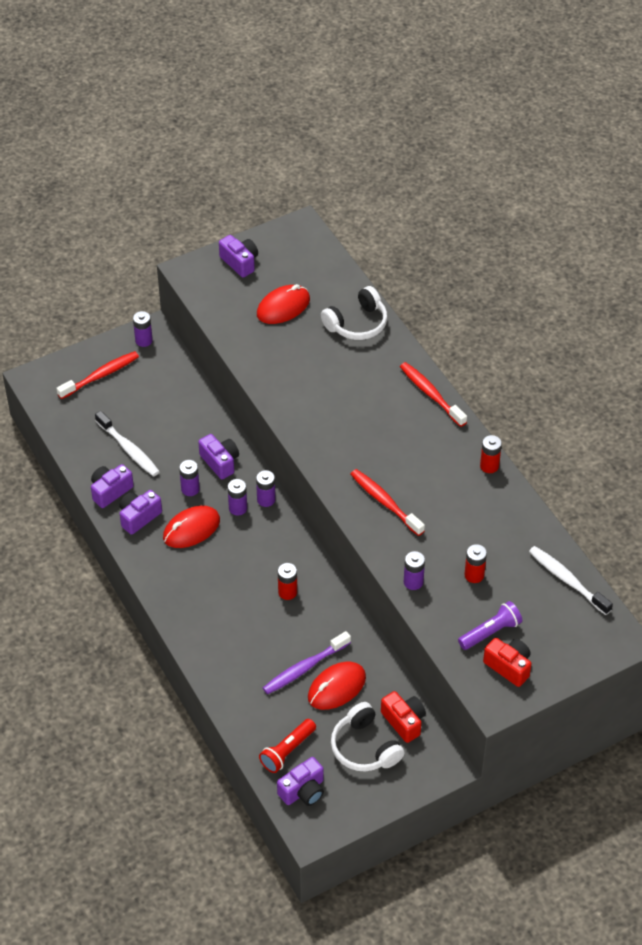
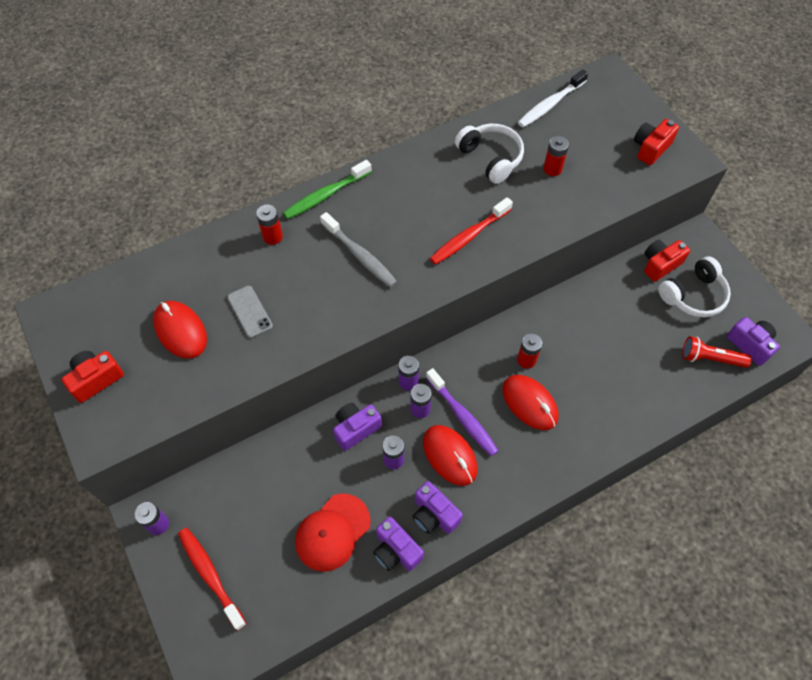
camera: 90 degrees left, 10 degrees up
(129, 449) = (332, 532): white toothbrush -> red cap
(240, 262) = (96, 379): purple camera -> red camera
(287, 751) = (710, 358): red flashlight -> red flashlight turned 150 degrees clockwise
(301, 349) = (250, 312): none -> grey phone
(304, 668) = (615, 344): purple toothbrush -> purple toothbrush (462, 417)
(336, 687) = (633, 317): red mouse -> red mouse (529, 403)
(357, 324) = (217, 258): white headphones -> white headphones (490, 158)
(361, 421) = (360, 255): none -> grey toothbrush
(413, 582) = (566, 215): purple battery -> none
(431, 394) = (325, 195): red toothbrush -> green toothbrush
(489, 466) = (420, 152): red battery -> red battery (273, 236)
(490, 632) = (615, 159): purple flashlight -> none

